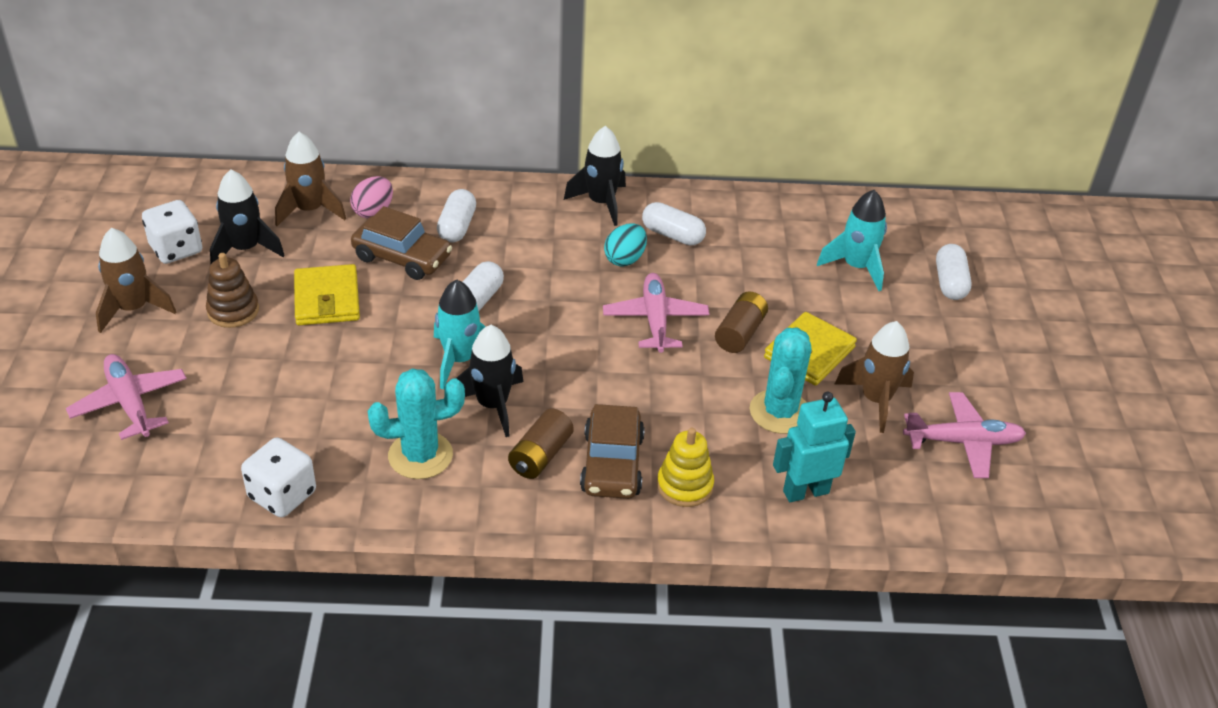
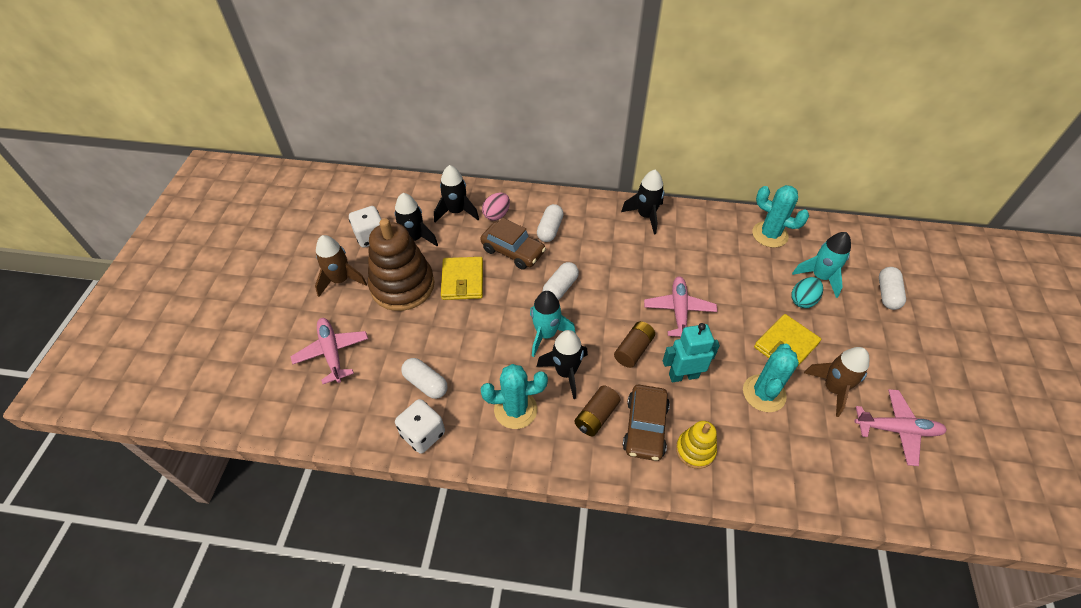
camera: 10 degrees right, 10 degrees up
(233, 311) = (402, 286): brown stacking toy -> brown stacking toy, size x1.94
(310, 210) = (456, 212): brown rocket -> black rocket
(625, 259) = (660, 261): turquoise egg -> turquoise egg (803, 300)
(672, 235) = (693, 244): white capsule -> white capsule (426, 383)
(740, 333) = (737, 326): brown battery -> brown battery (633, 350)
(783, 218) = (769, 234): none -> turquoise cactus
(805, 491) = (781, 463): turquoise robot -> turquoise robot (683, 375)

